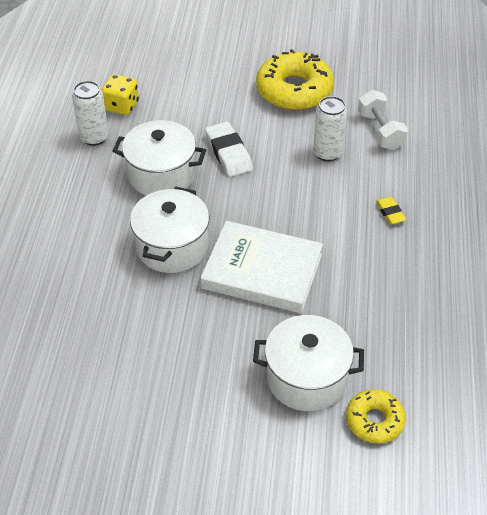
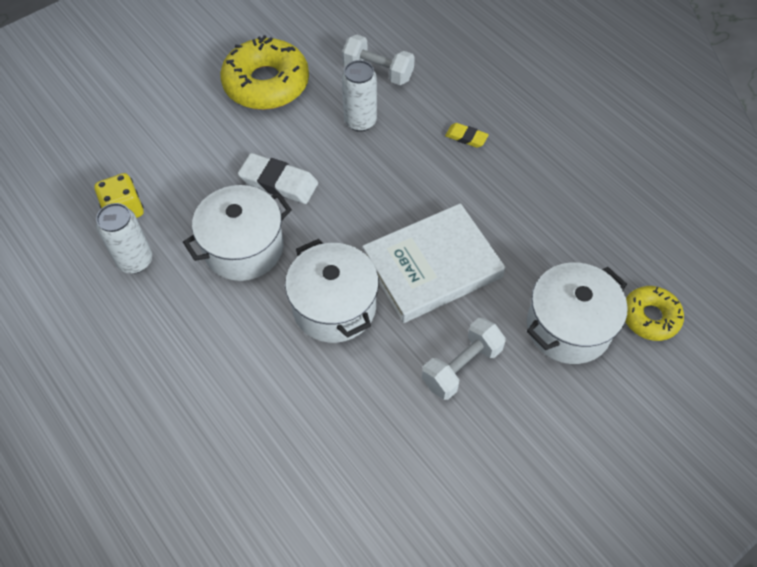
camera: 45 degrees left, 10 degrees up
(204, 341) = (461, 366): none -> white dumbbell

